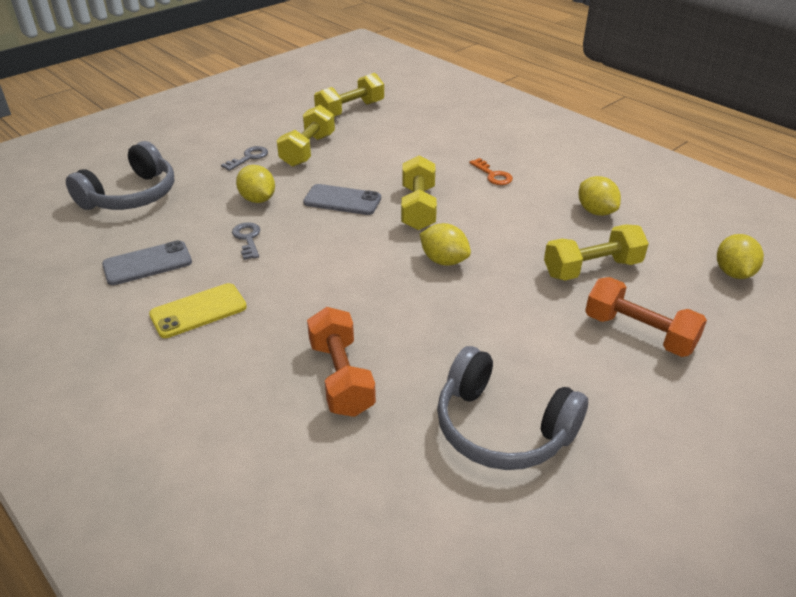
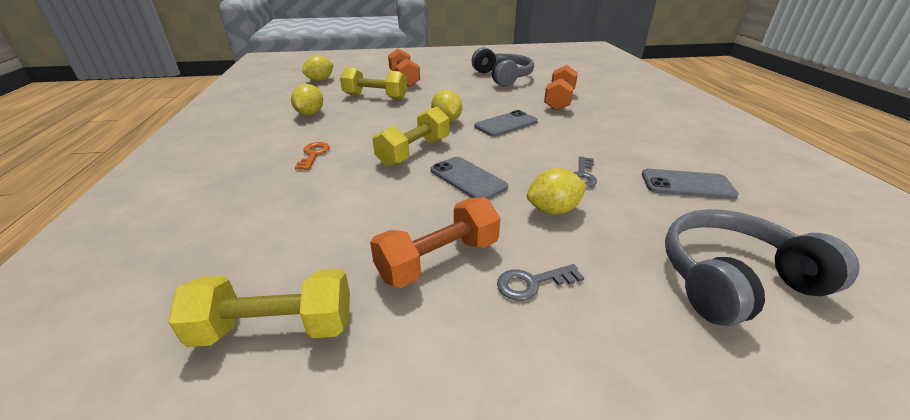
camera: 145 degrees left, 5 degrees down
(198, 311) = (638, 143): yellow phone -> none
(258, 199) = (553, 210): yellow lemon -> yellow lemon turned 75 degrees clockwise
(308, 150) = (438, 260): yellow dumbbell -> orange dumbbell
(371, 282) = (506, 124): none -> grey phone

